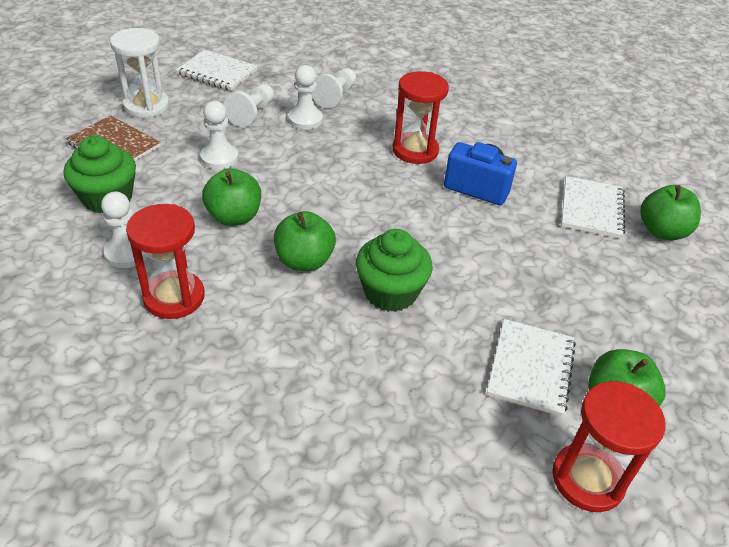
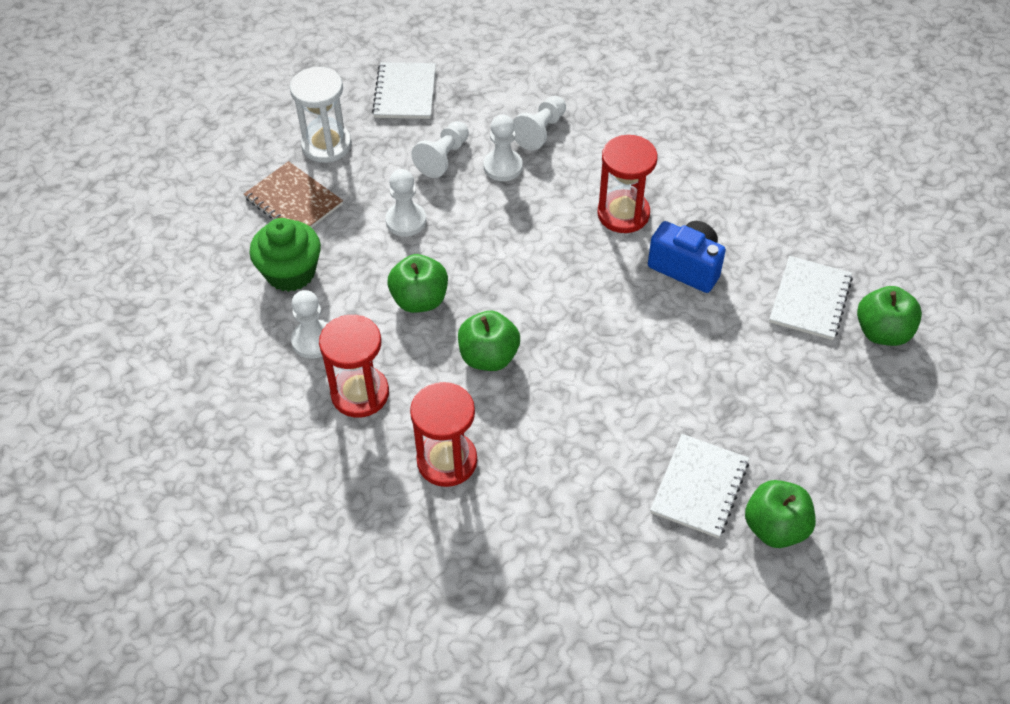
camera: 10 degrees right, 10 degrees up
(217, 72) = (405, 92): white notebook -> white notebook turned 60 degrees clockwise
(390, 292) = (572, 397): green cupcake -> none
(587, 479) = (728, 599): red hourglass -> red hourglass (447, 461)

